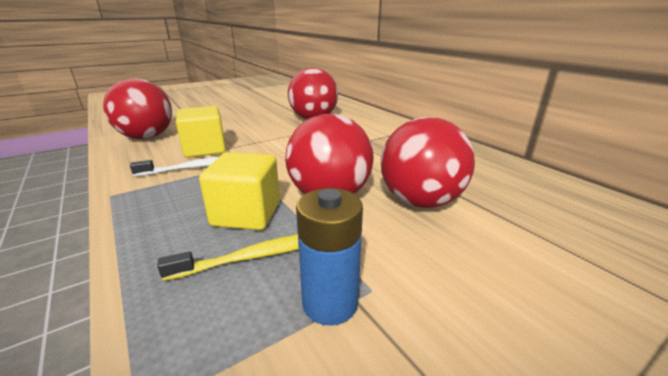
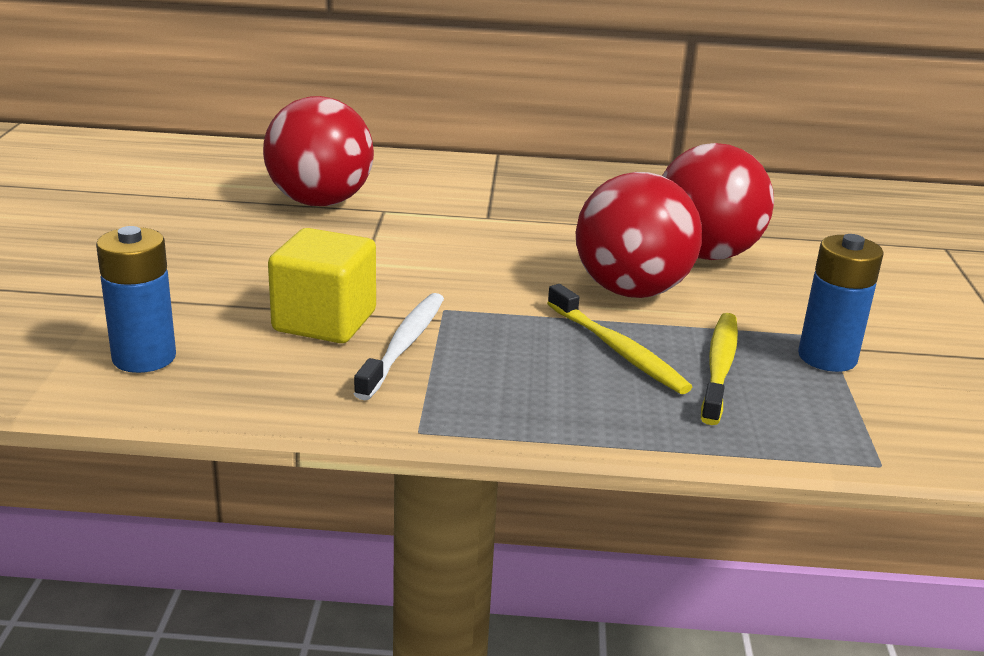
camera: 55 degrees left, 0 degrees up
(147, 137) = (144, 358): red ball -> blue battery
(246, 214) = (617, 349): yellow cube -> yellow toothbrush

